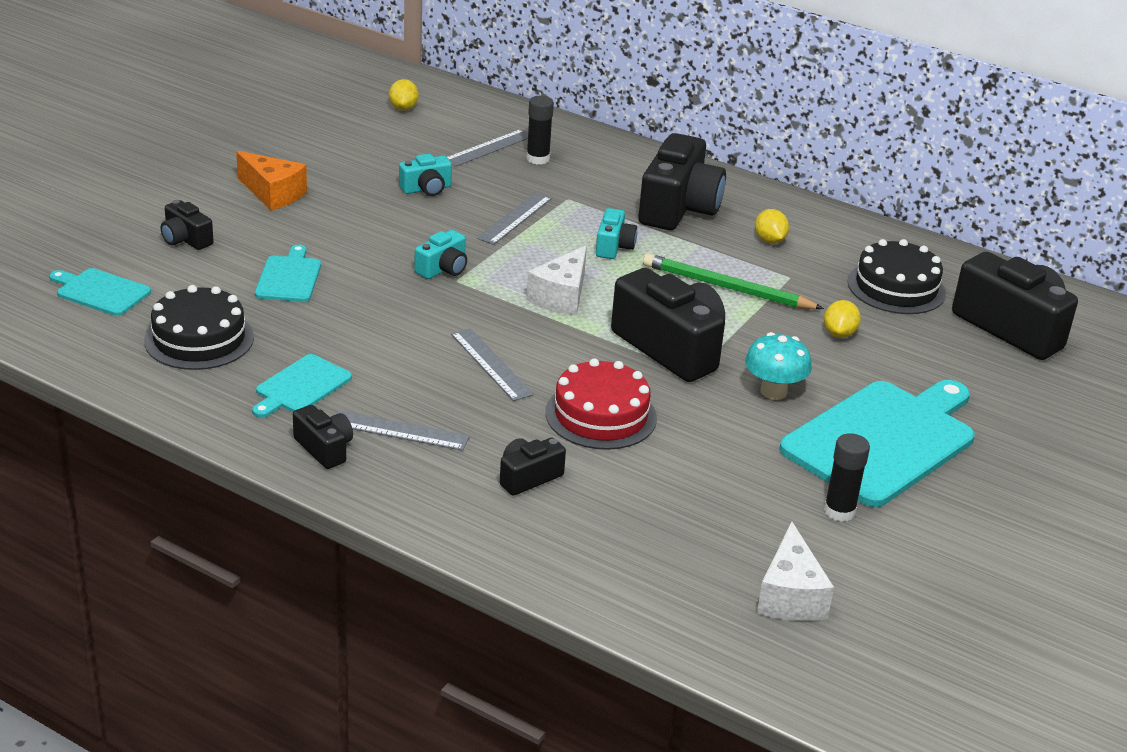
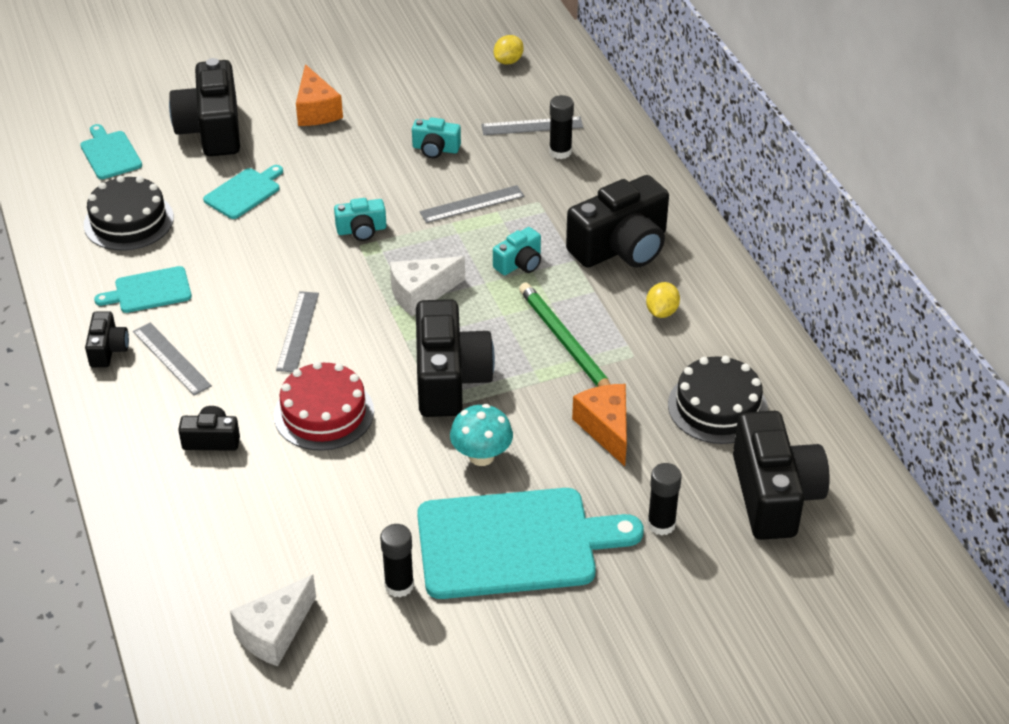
camera: 40 degrees right, 10 degrees up
(185, 239) = (212, 129): black camera -> black camera, size x2.03
(839, 334) = (606, 429): yellow lemon -> orange cheese
(966, 380) = (661, 524): none -> black glue stick

